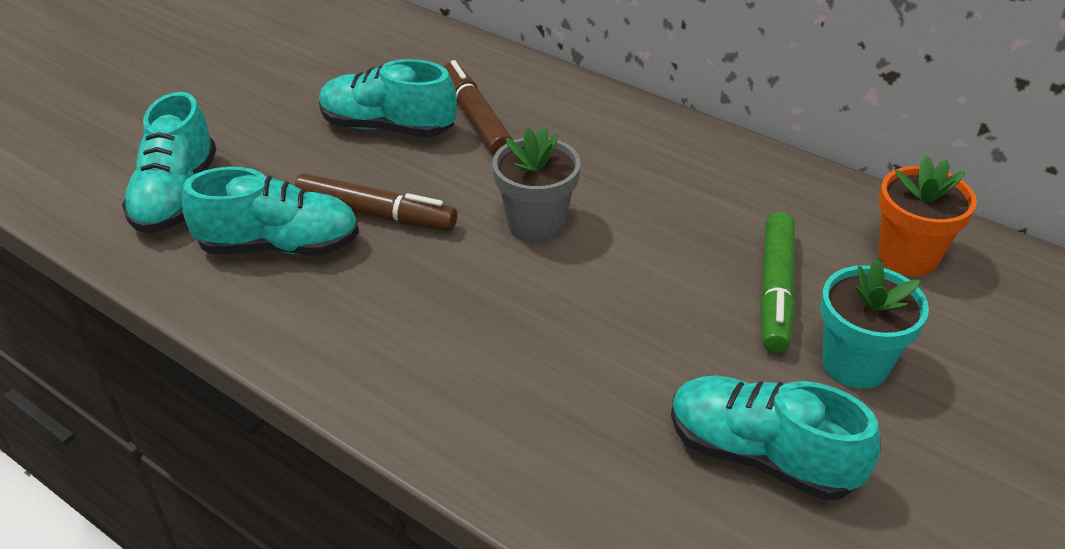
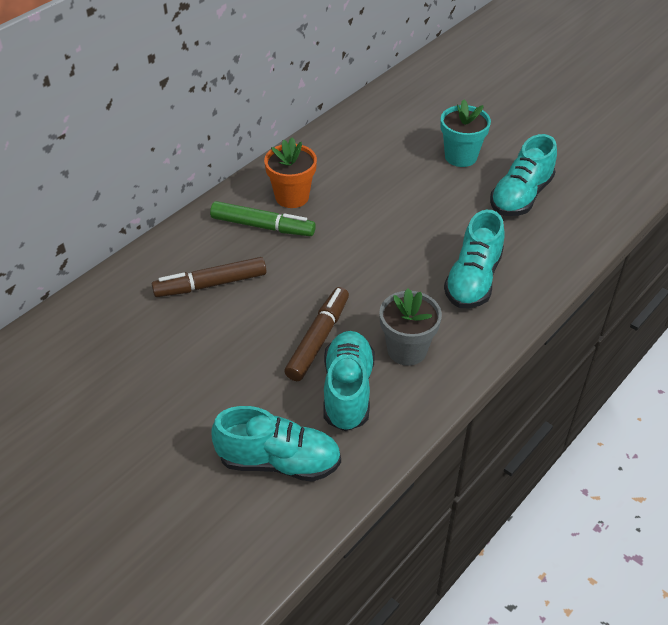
camera: 85 degrees left, 5 degrees up
(388, 127) = (211, 334): turquoise shoe -> turquoise shoe (473, 280)
(536, 225) = (339, 260): grey flower pot -> grey flower pot (407, 350)
(775, 290) = (406, 173): green marker -> green marker (262, 226)
(907, 256) = (382, 124): orange flower pot -> orange flower pot (292, 197)

